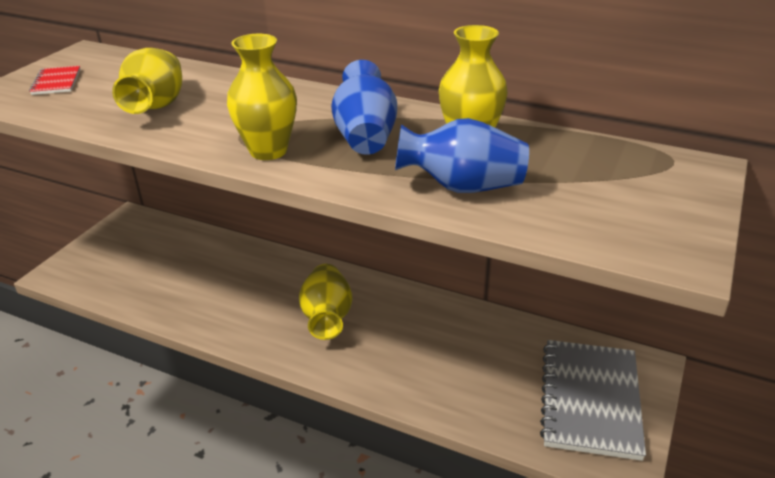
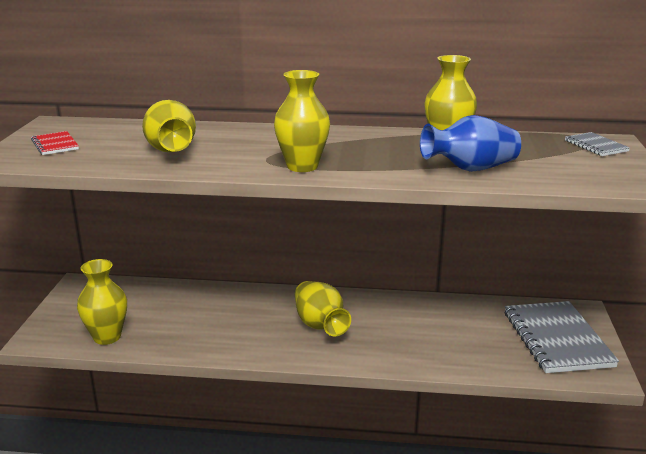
camera: 20 degrees left, 10 degrees down
(115, 285) = (107, 337): none -> yellow vase
(365, 137) = (368, 150): blue vase -> none
(670, 173) = (596, 146): none -> grey notebook

